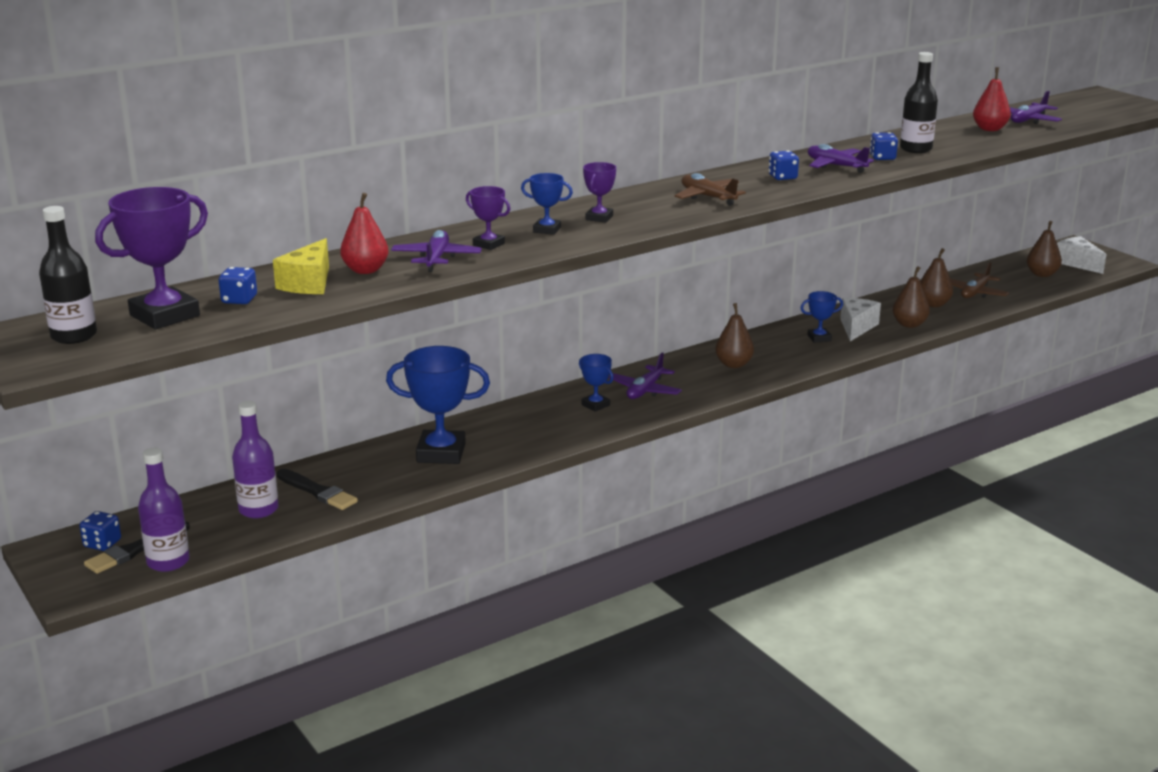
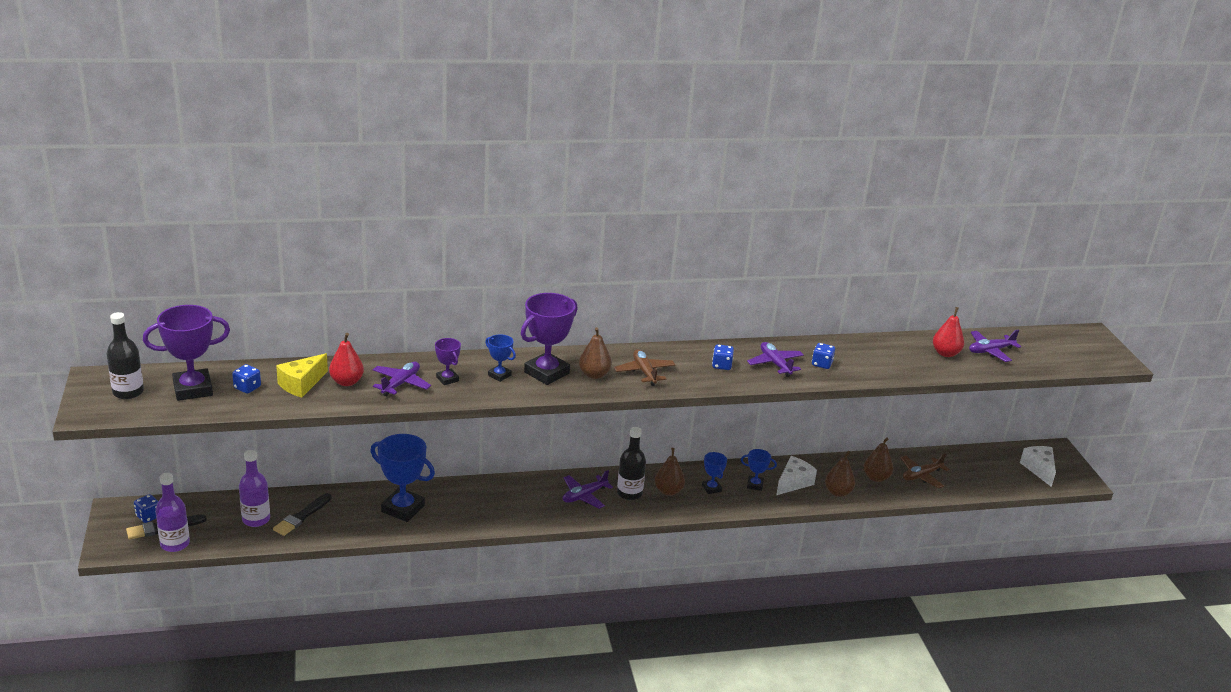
camera: 20 degrees right, 5 degrees up
(317, 492) = (302, 516): black brush -> black brush turned 60 degrees clockwise
(595, 405) = (538, 498): blue trophy -> blue trophy (711, 488)
(599, 218) = (546, 373): purple trophy -> purple trophy, size x1.96
(915, 149) = (859, 361): black bottle -> black bottle (629, 493)
(1042, 274) = (996, 472): brown pear -> brown pear (594, 375)

